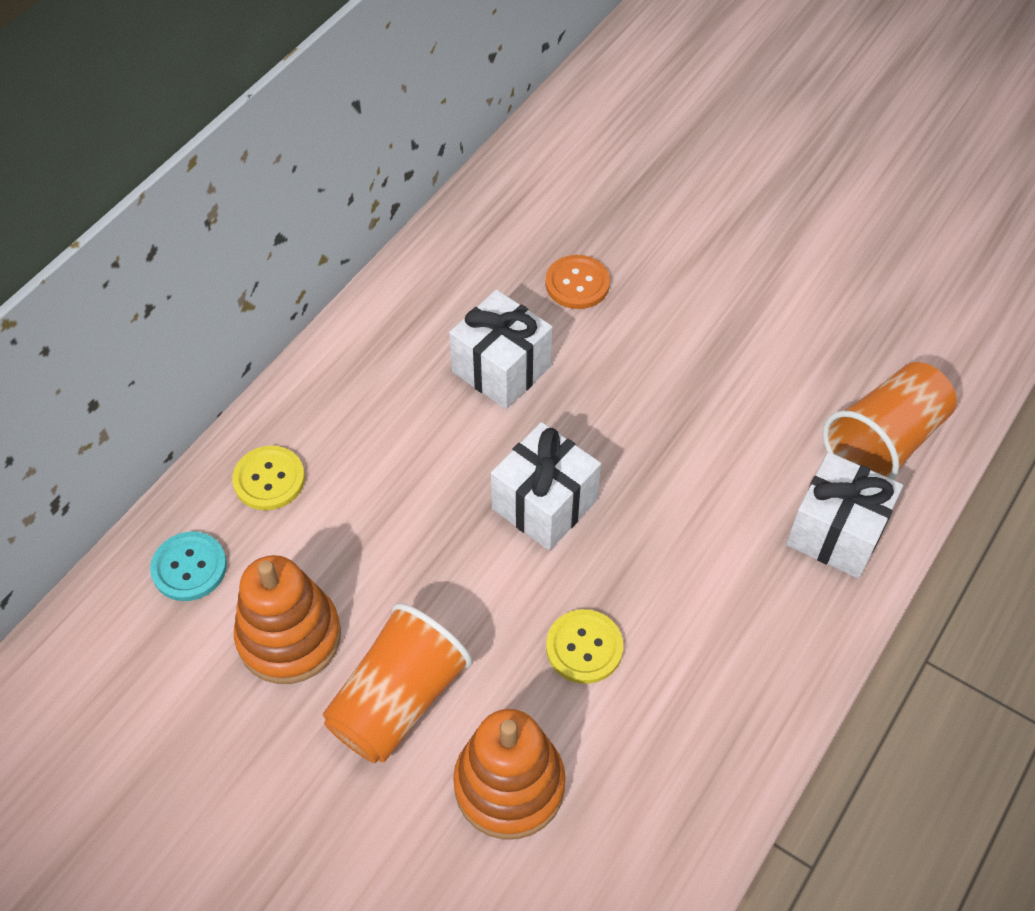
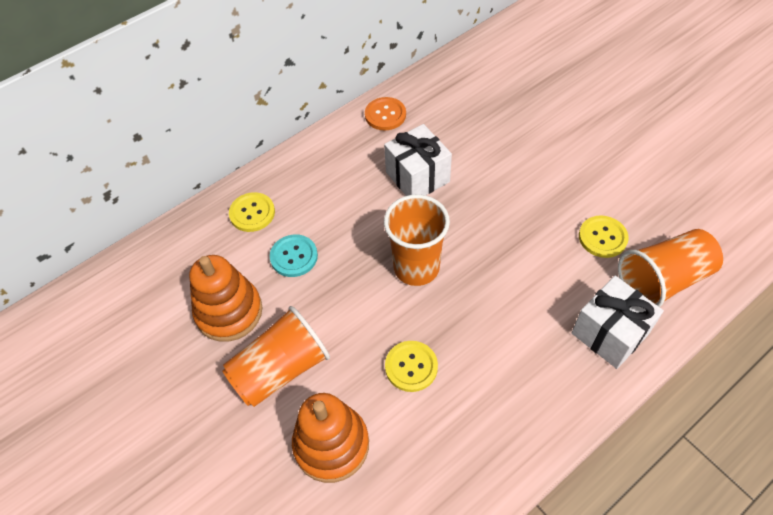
camera: 20 degrees right, 0 degrees up
(189, 567) = (186, 255): turquoise button -> turquoise button (294, 256)
(544, 504) = (416, 267): white gift -> orange cup
(577, 284) = (484, 134): orange button -> orange button (385, 115)
(788, 401) = (602, 237): none -> yellow button

